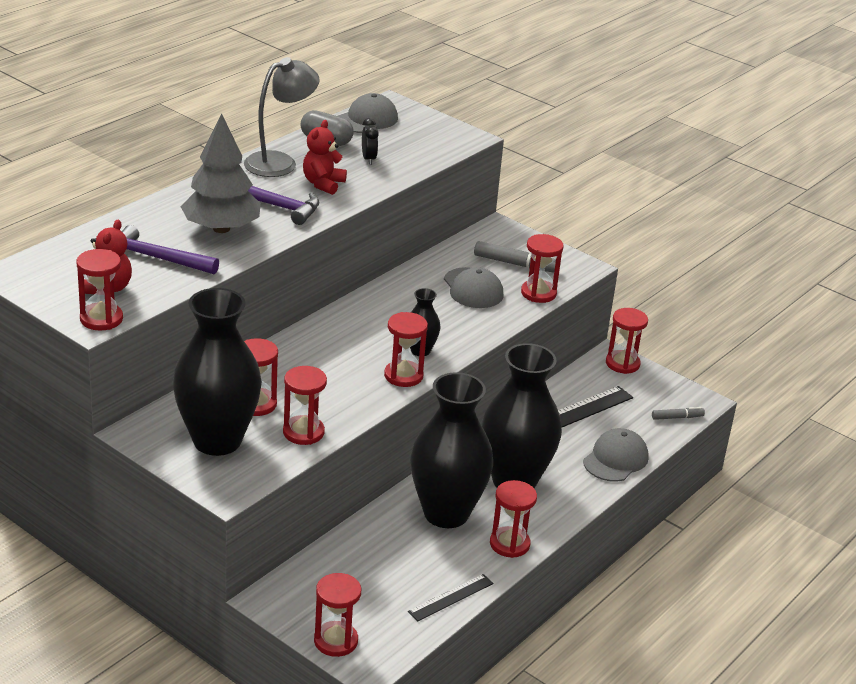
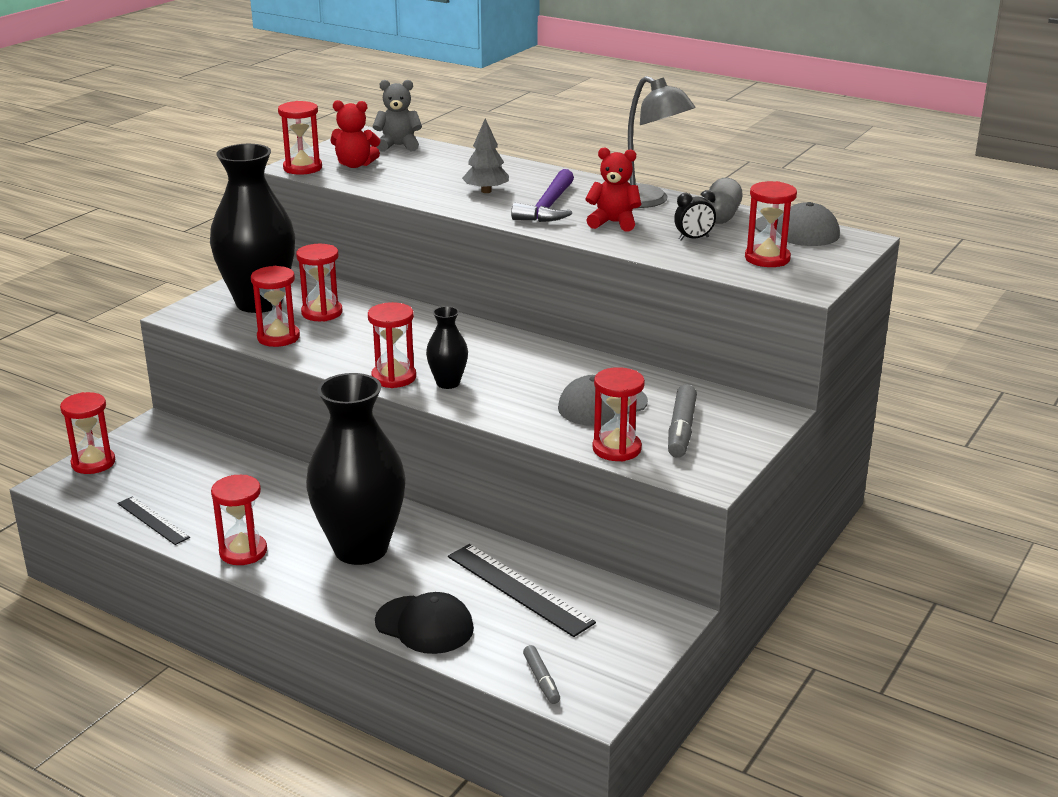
camera: 85 degrees right, 5 degrees down
(61, 259) = (398, 146): none -> grey teddy bear
(156, 258) = (415, 174): purple hammer -> none
(221, 228) = (486, 191): grey tree -> grey tree, size x0.57
(446, 513) = (293, 508): black vase -> none
(615, 459) = (424, 625): grey cap -> black cap
(622, 364) = (657, 626): red hourglass -> red hourglass (767, 258)

